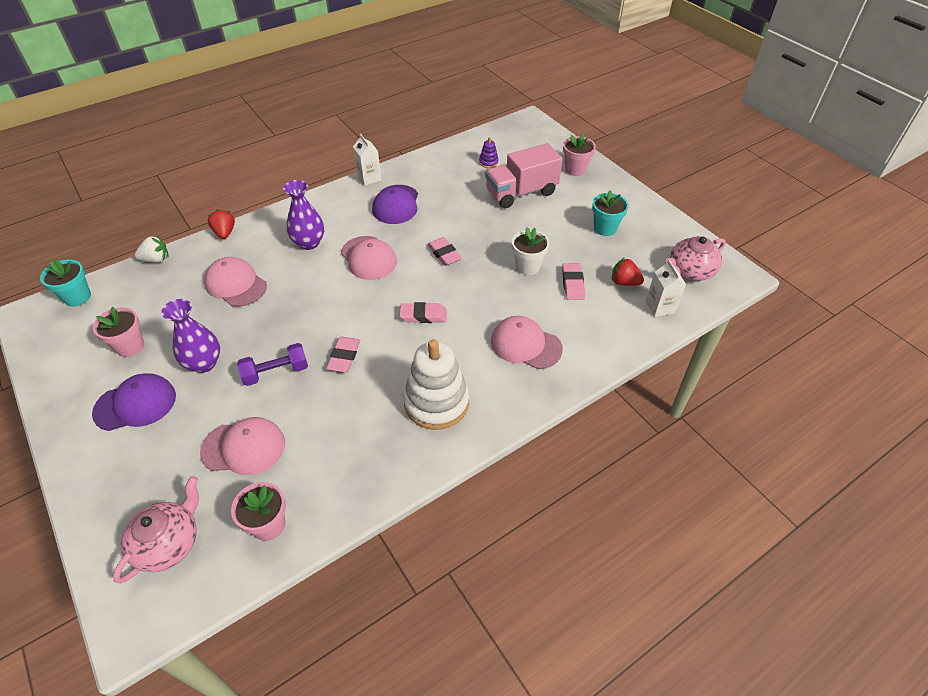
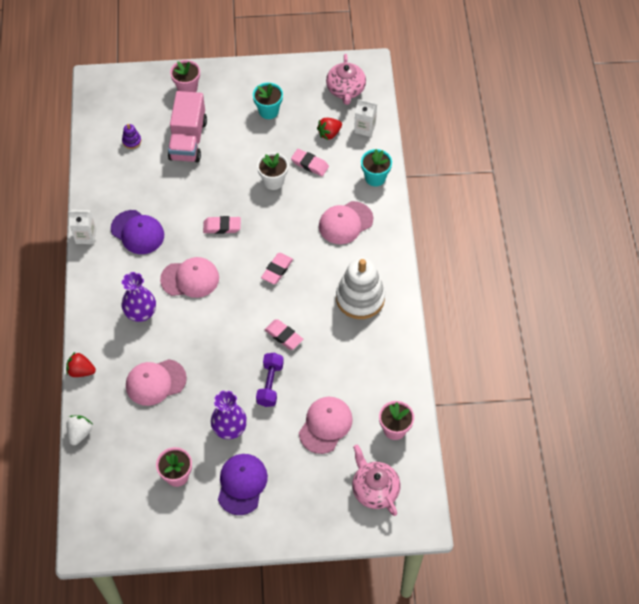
camera: 60 degrees left, 10 degrees up
(77, 297) = (88, 504): turquoise flower pot -> turquoise flower pot (375, 178)

